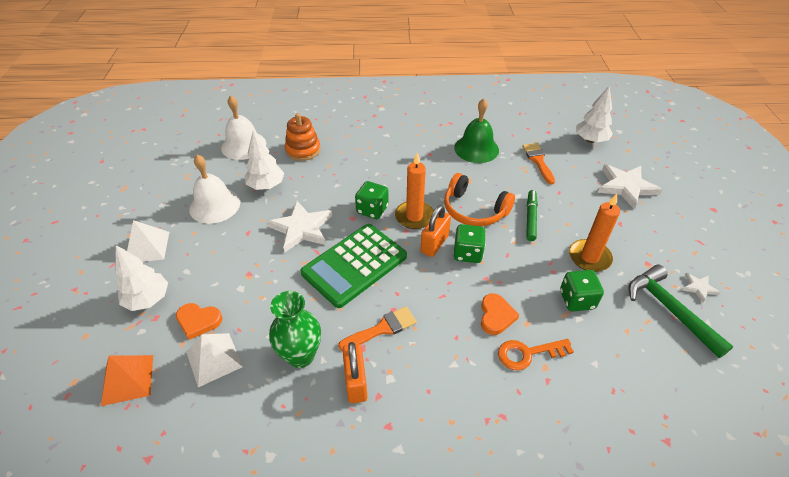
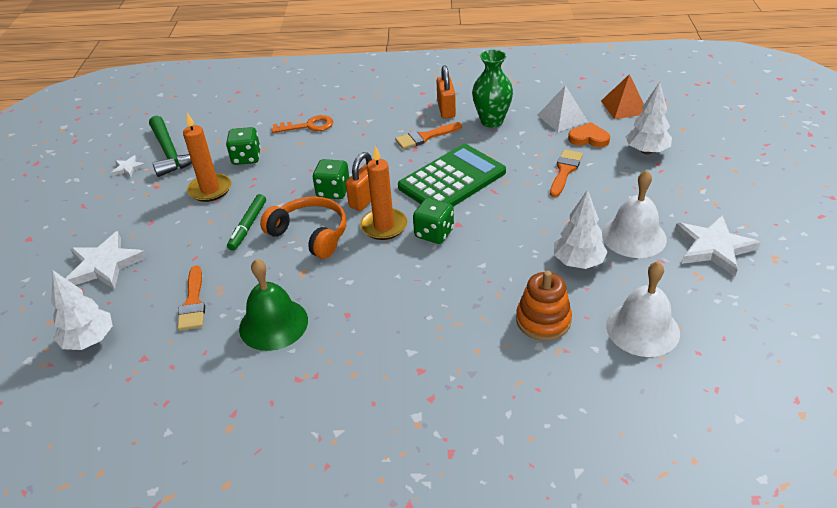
camera: 175 degrees left, 5 degrees down
(147, 247) = (683, 192): white pyramid -> none
(242, 274) = (565, 171): none -> orange brush
(301, 228) = (516, 212): white star -> white star (713, 247)
(496, 316) = (324, 146): orange heart -> none

